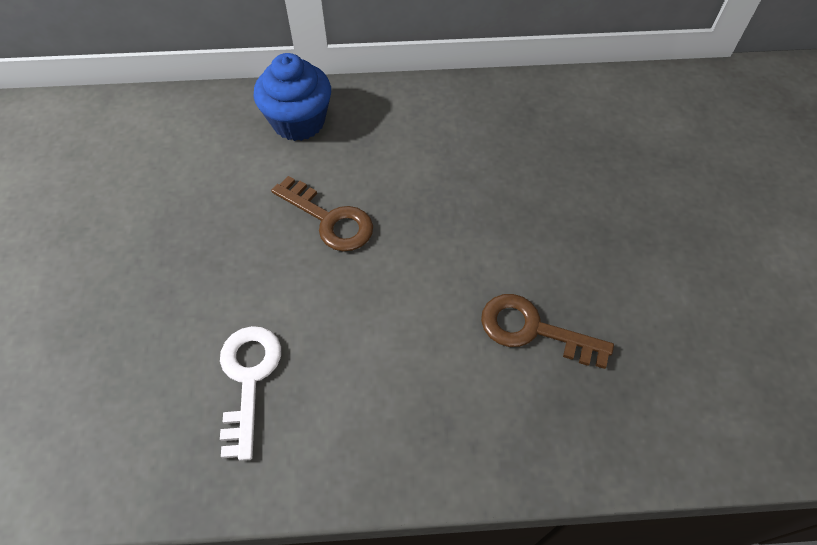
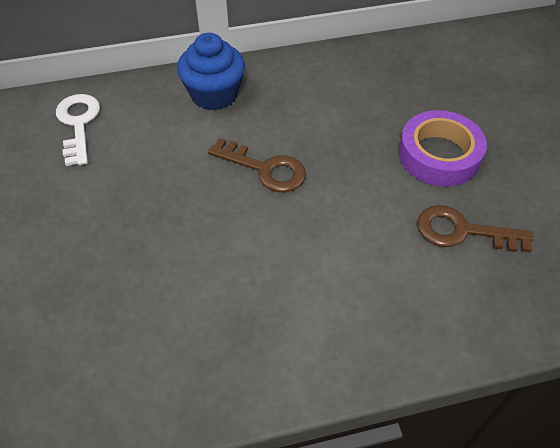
camera: 10 degrees left, 5 degrees down
(248, 379) = (232, 307): white key -> white key (78, 124)
(533, 231) = (439, 155): none -> purple tape

